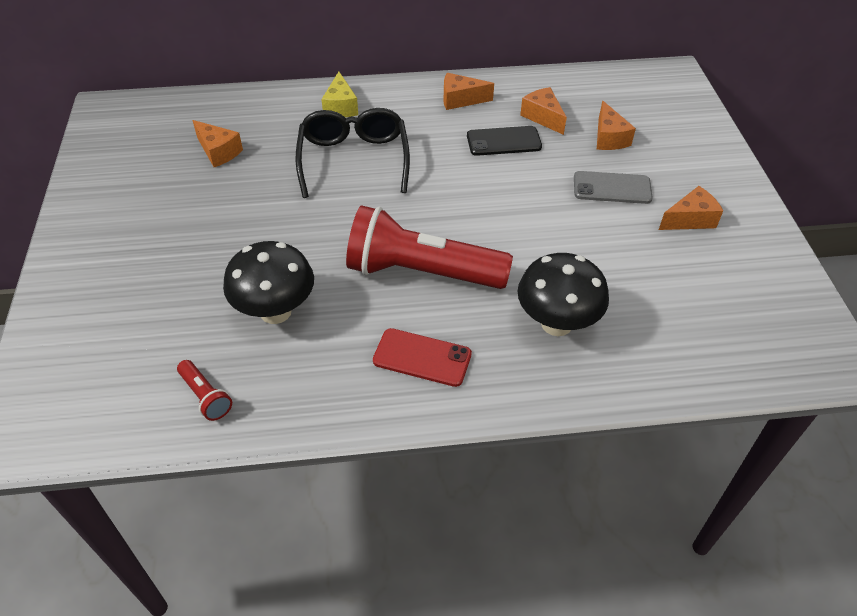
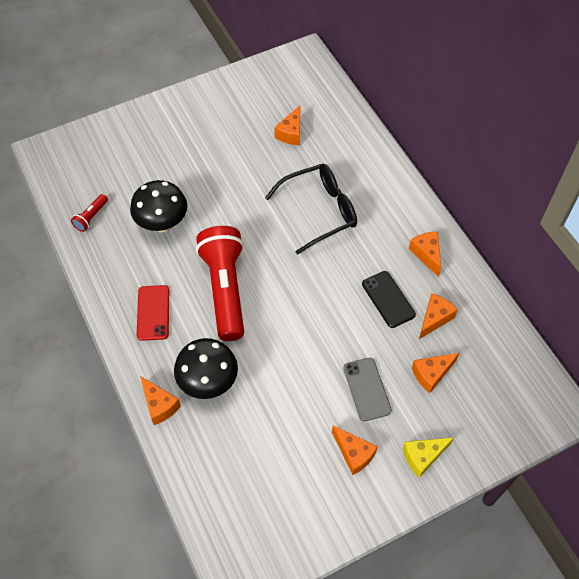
camera: 70 degrees right, 10 degrees up
(340, 107) = (376, 181): yellow cheese -> yellow cheese (423, 457)
(575, 385) = (159, 405): none -> orange cheese

